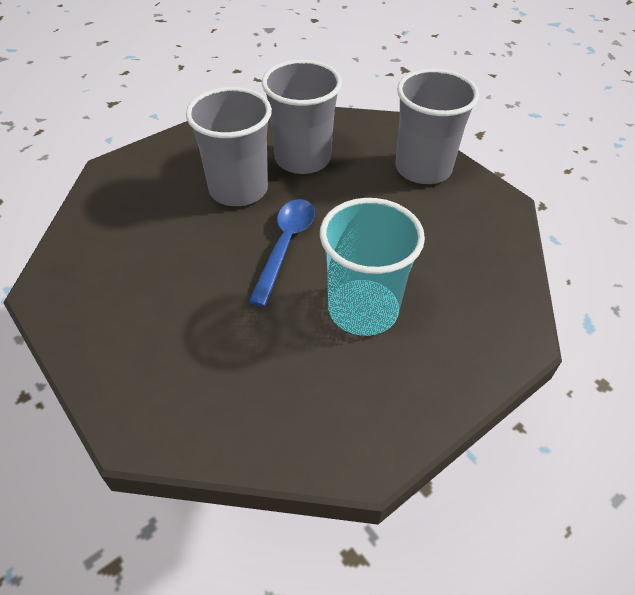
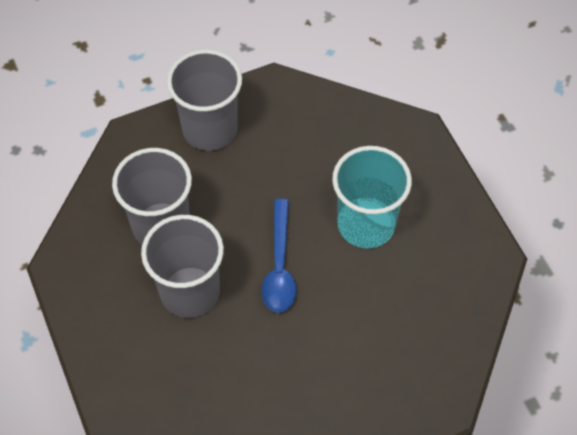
camera: 75 degrees left, 10 degrees up
(285, 246) = (279, 266): blue spoon -> blue spoon turned 120 degrees counterclockwise

